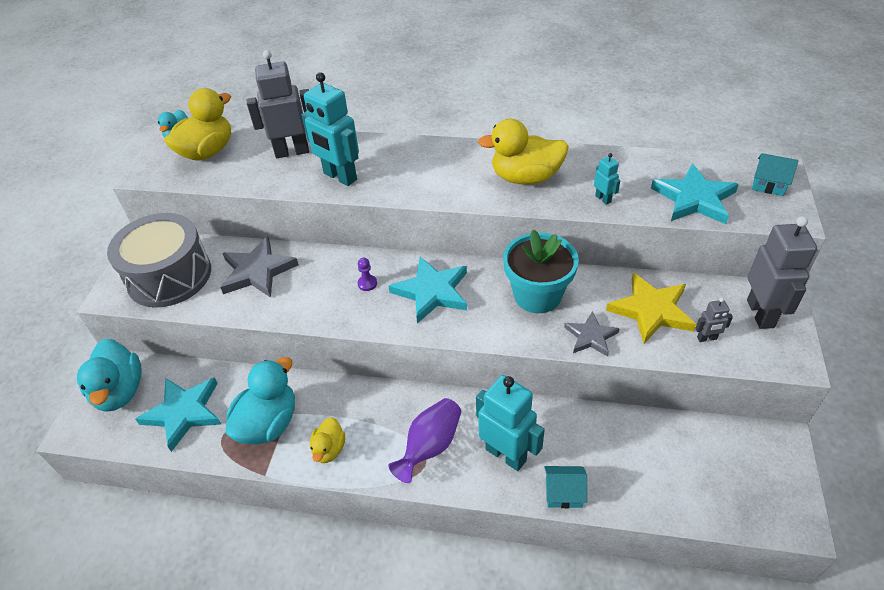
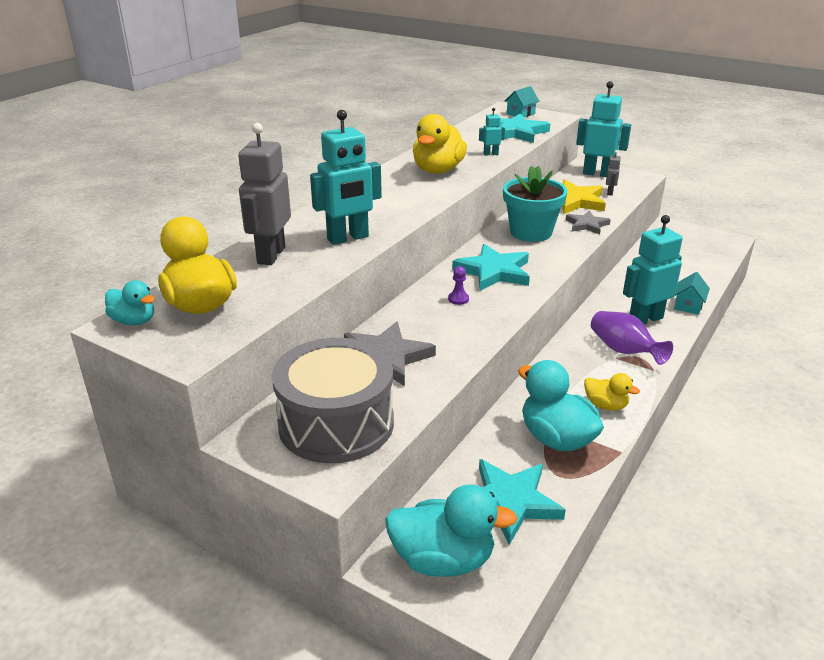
camera: 70 degrees left, 15 degrees down
(760, 313) = (597, 174): grey robot -> turquoise robot

